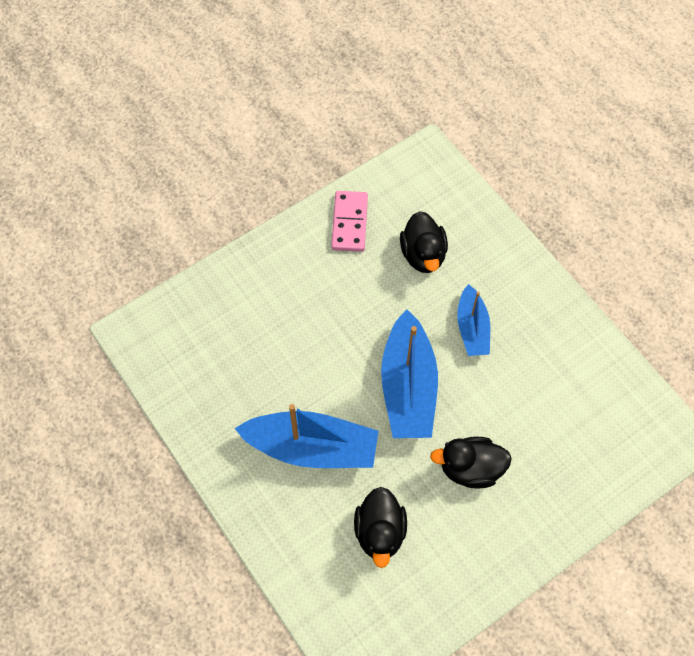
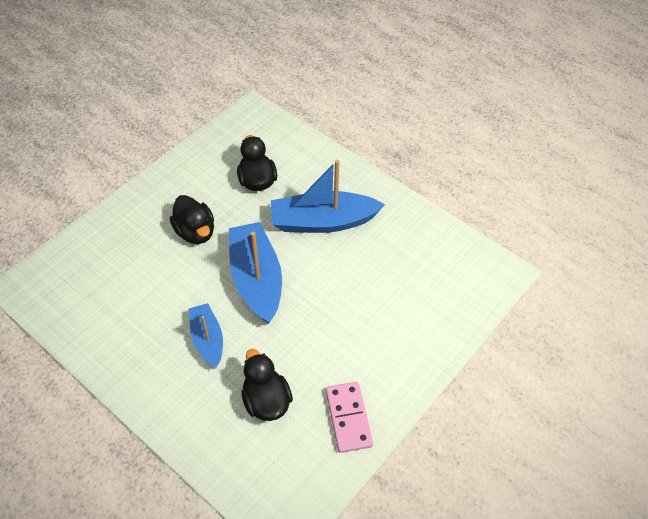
camera: 165 degrees right, 10 degrees down
(470, 469) = (195, 232): black duck -> black duck turned 75 degrees clockwise

